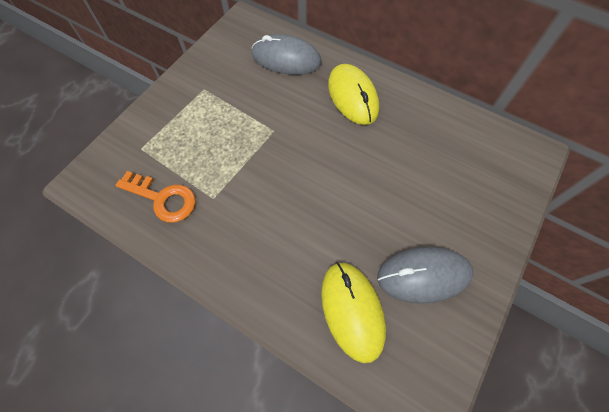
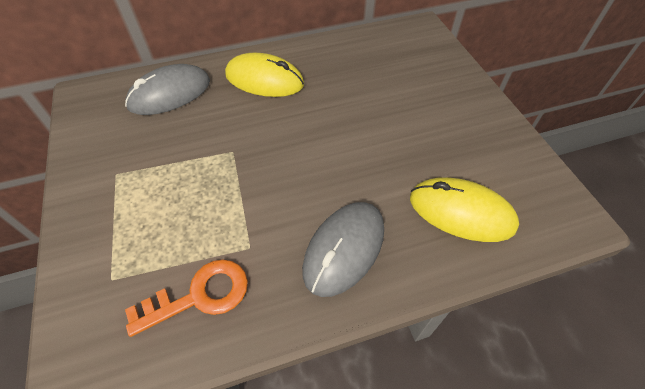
camera: 50 degrees left, 10 degrees down
(423, 275) = (466, 146): grey mouse -> grey mouse (344, 249)

